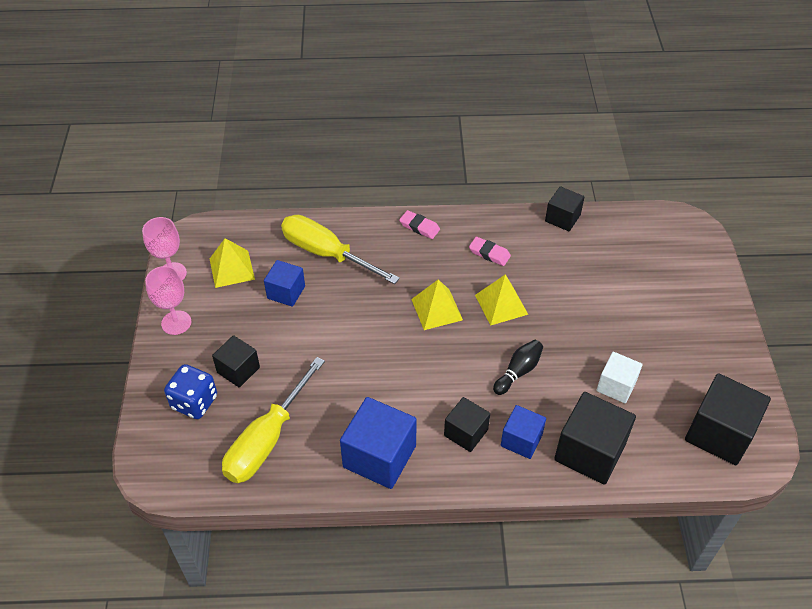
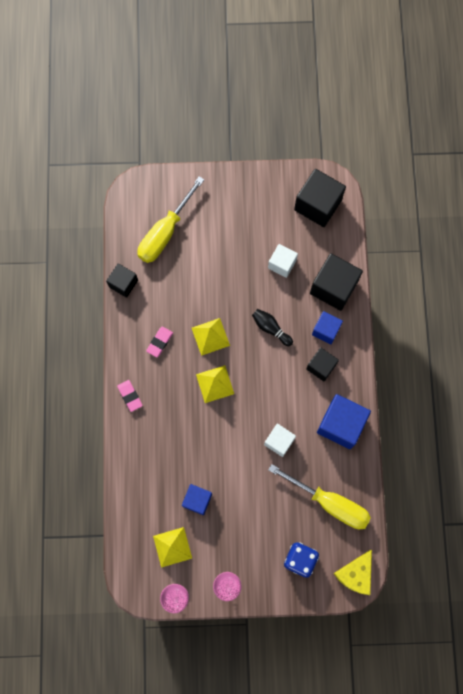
camera: 90 degrees left, 25 degrees up
(163, 470) = (356, 574): none -> yellow cheese
(238, 370) = (271, 530): black cube -> none
(325, 253) = (157, 471): yellow screwdriver -> yellow screwdriver (164, 233)
(357, 380) = (279, 441): none -> white cube
(419, 227) = (130, 396): pink eraser -> pink eraser turned 60 degrees counterclockwise

